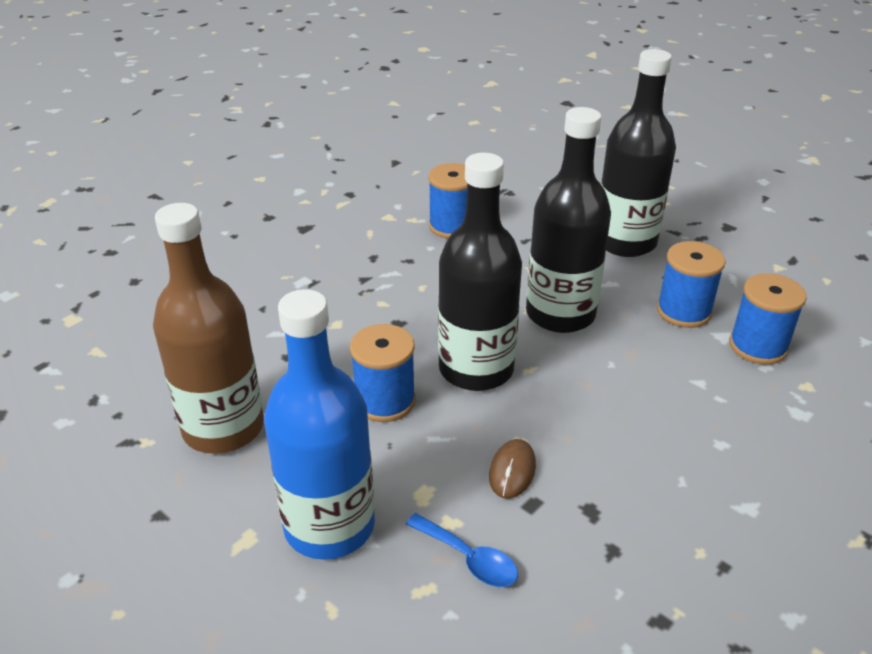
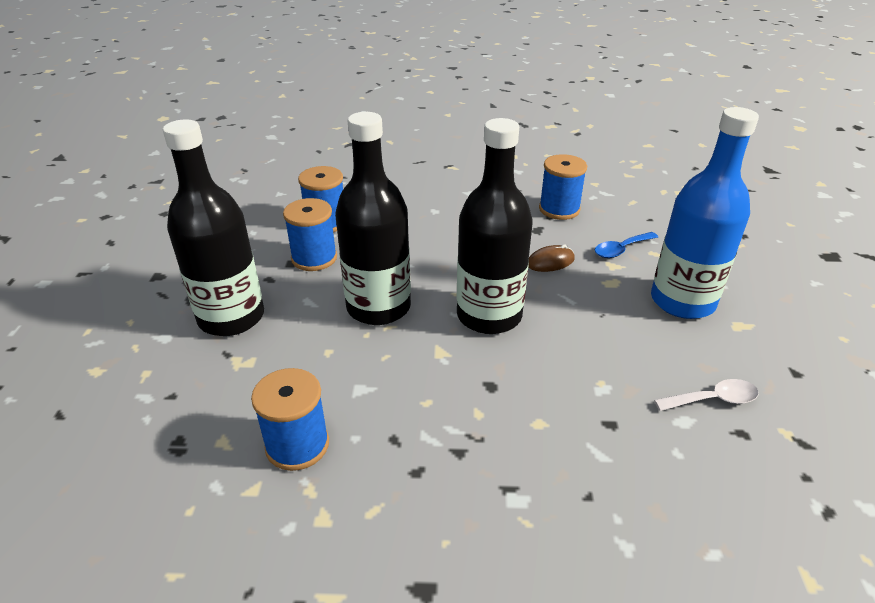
camera: 130 degrees left, 0 degrees up
(223, 428) = (713, 400): brown bottle -> white spoon
(385, 401) = (574, 338): blue spool -> blue spool (559, 209)
(468, 558) = (621, 249): blue spoon -> blue spoon turned 120 degrees counterclockwise

